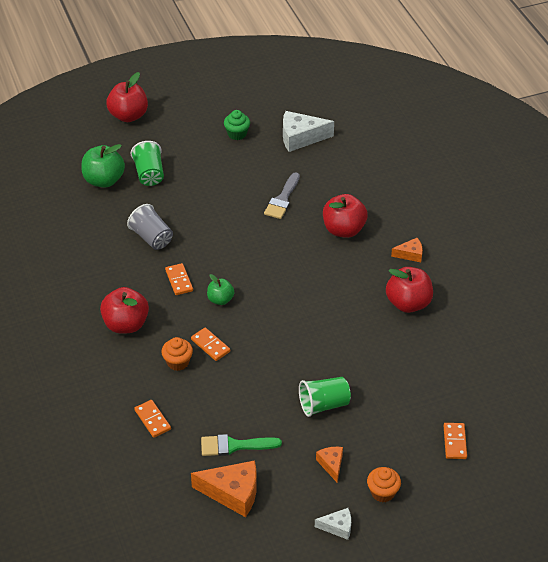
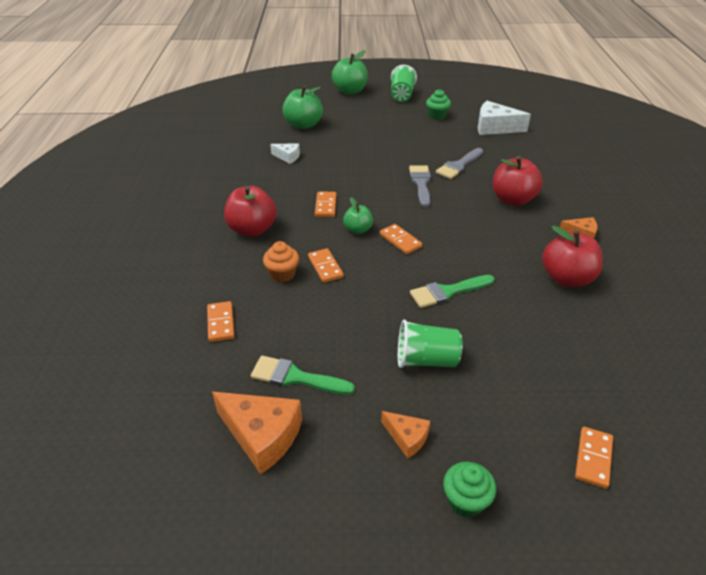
camera: 20 degrees right, 5 degrees down
(128, 116) = (350, 91): red apple -> green apple
(149, 174) = (345, 128): green cup -> green cup (402, 95)
(152, 238) = (320, 169): grey cup -> none
(255, 231) = (421, 183): none -> grey brush
(262, 301) = (400, 240): none -> orange domino
(319, 342) = (447, 292): none -> green brush
(331, 465) = (407, 437): orange cheese -> orange cheese turned 120 degrees clockwise
(337, 527) = (380, 533): white cheese -> white cheese (287, 157)
(382, 492) = (465, 500): orange cupcake -> green cupcake

